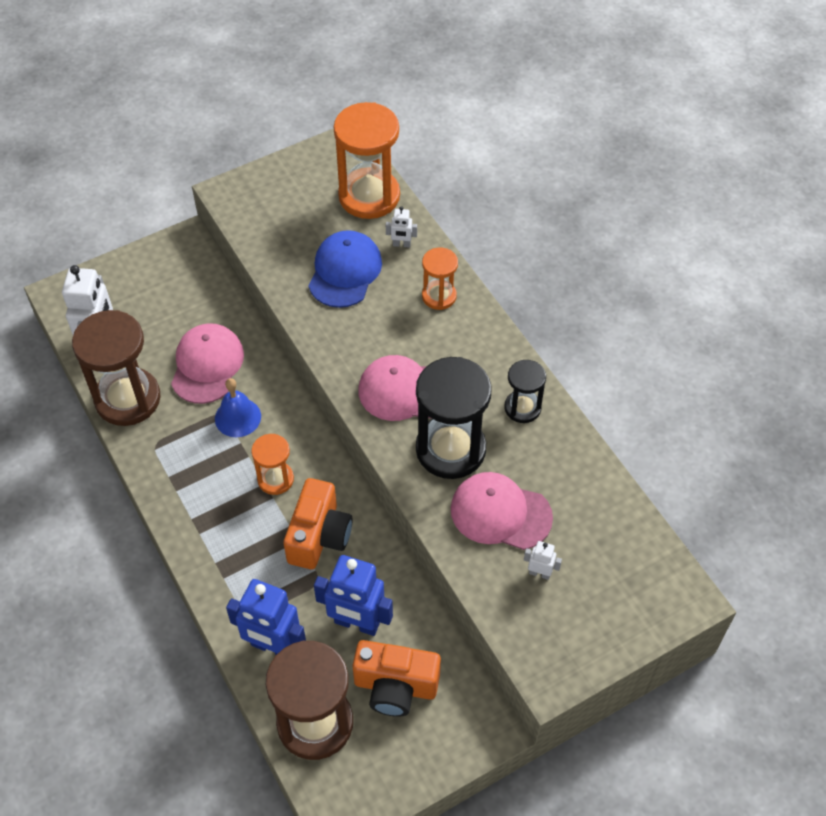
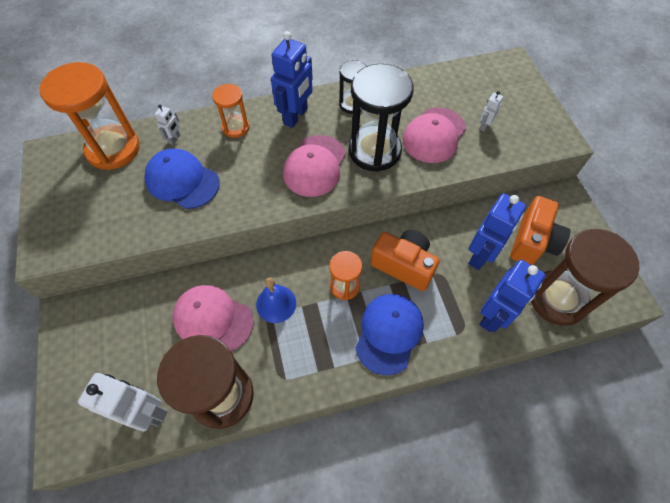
camera: 75 degrees left, 5 degrees up
(226, 536) = (389, 333): none -> blue cap
(478, 352) = (296, 116): none -> blue robot

